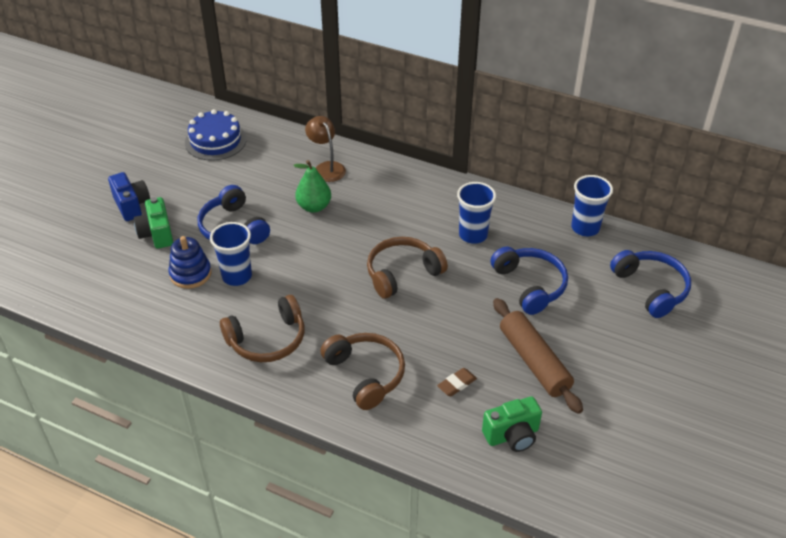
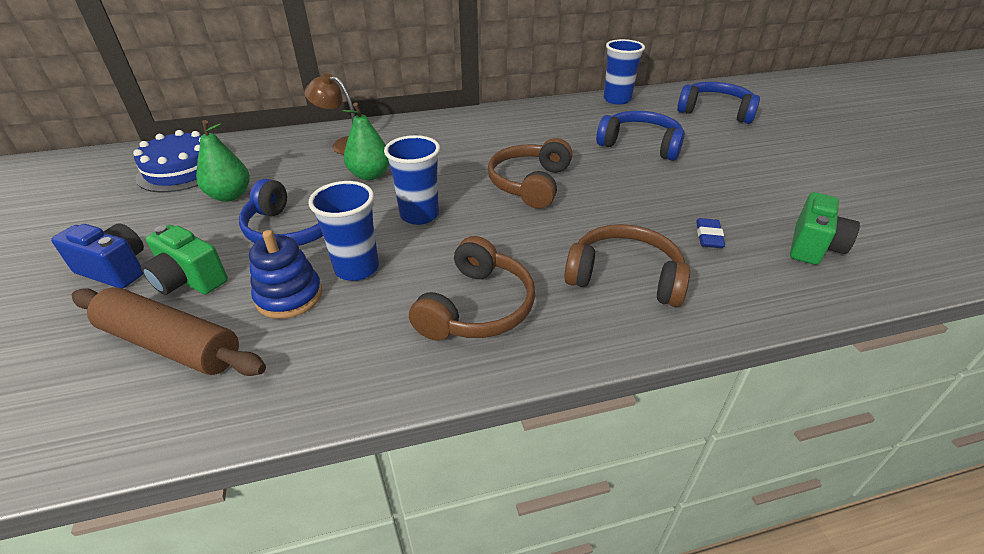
camera: 40 degrees left, 5 degrees down
(223, 179) = (230, 196): none -> green pear
(456, 384) = (708, 236): brown eraser -> blue eraser
(473, 235) = (546, 135): blue cup -> blue cup (419, 215)
(534, 362) = (730, 188): brown rolling pin -> brown rolling pin (171, 344)

